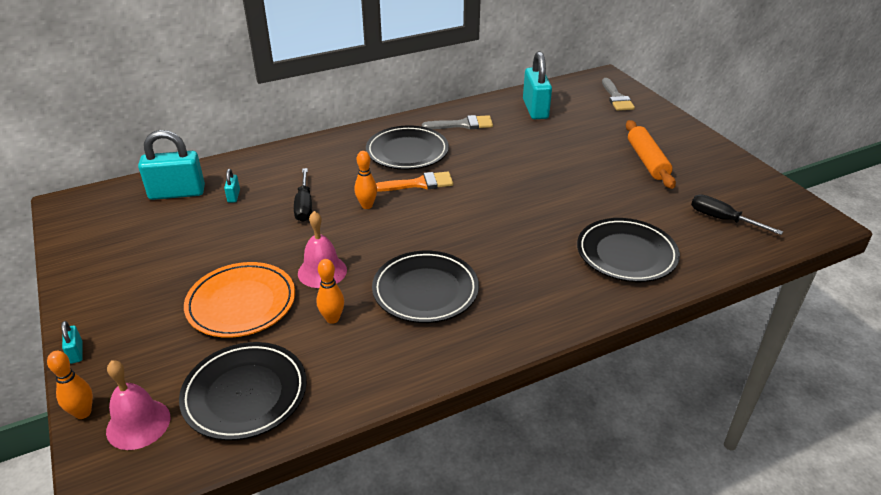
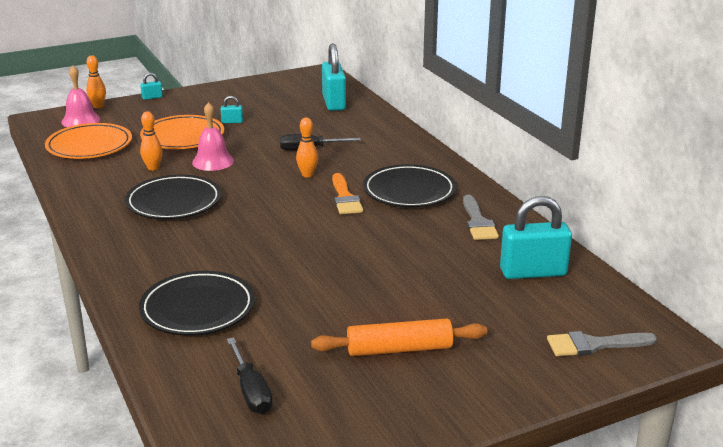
camera: 90 degrees right, 10 degrees down
(233, 196) = (328, 122): turquoise padlock -> turquoise padlock (232, 122)
(245, 394) = (89, 146): black plate -> orange plate
(722, 219) = (251, 391): black screwdriver -> black screwdriver turned 120 degrees clockwise

